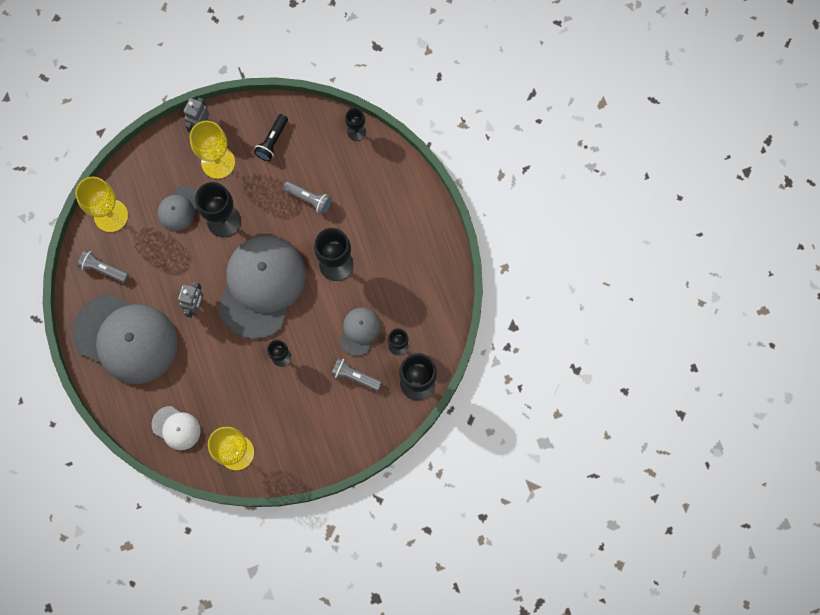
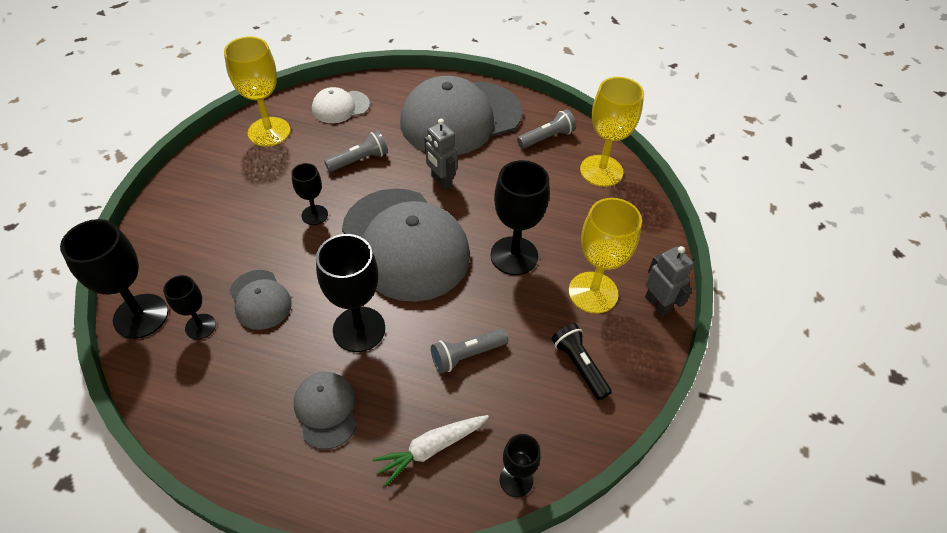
camera: 125 degrees right, 25 degrees down
(179, 208) = (563, 227): grey cap -> grey cap (326, 410)
(354, 376) = (220, 263): grey flashlight -> grey flashlight (359, 160)
(371, 178) = (431, 449): none -> white carrot

